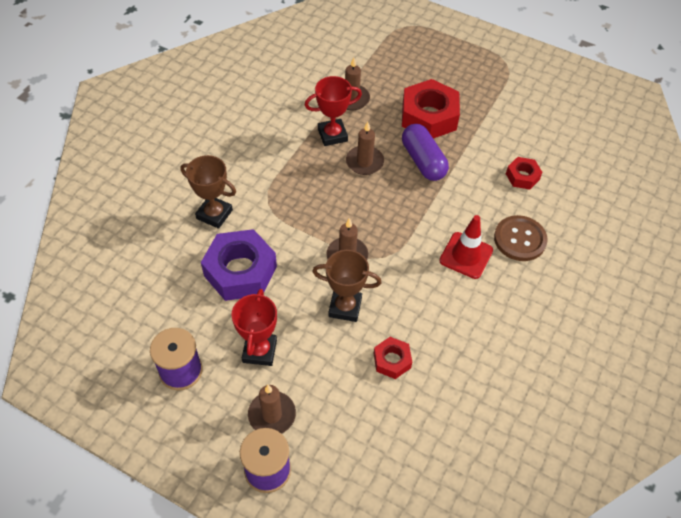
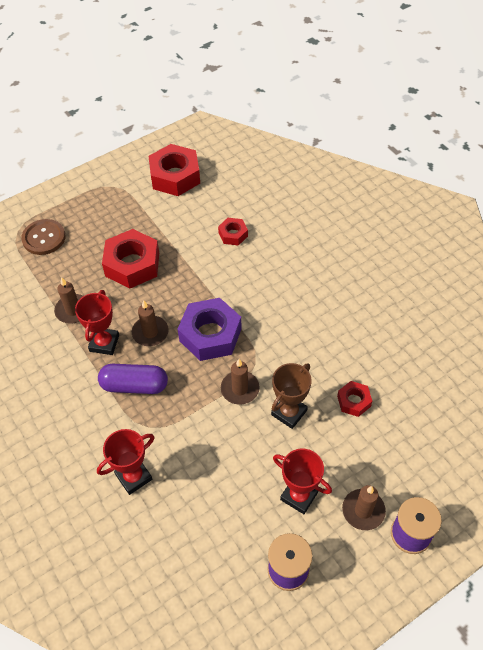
camera: 60 degrees left, 0 degrees up
(214, 214) = (133, 477): brown trophy -> red trophy
(240, 271) = (209, 479): purple nut -> purple nut (210, 334)
(423, 161) = (176, 291): purple capsule -> purple capsule (134, 385)
(466, 255) = (285, 307): red traffic cone -> none
(520, 239) = (289, 266): brown button -> brown button (44, 238)
(556, 101) = (175, 176): none -> red nut

